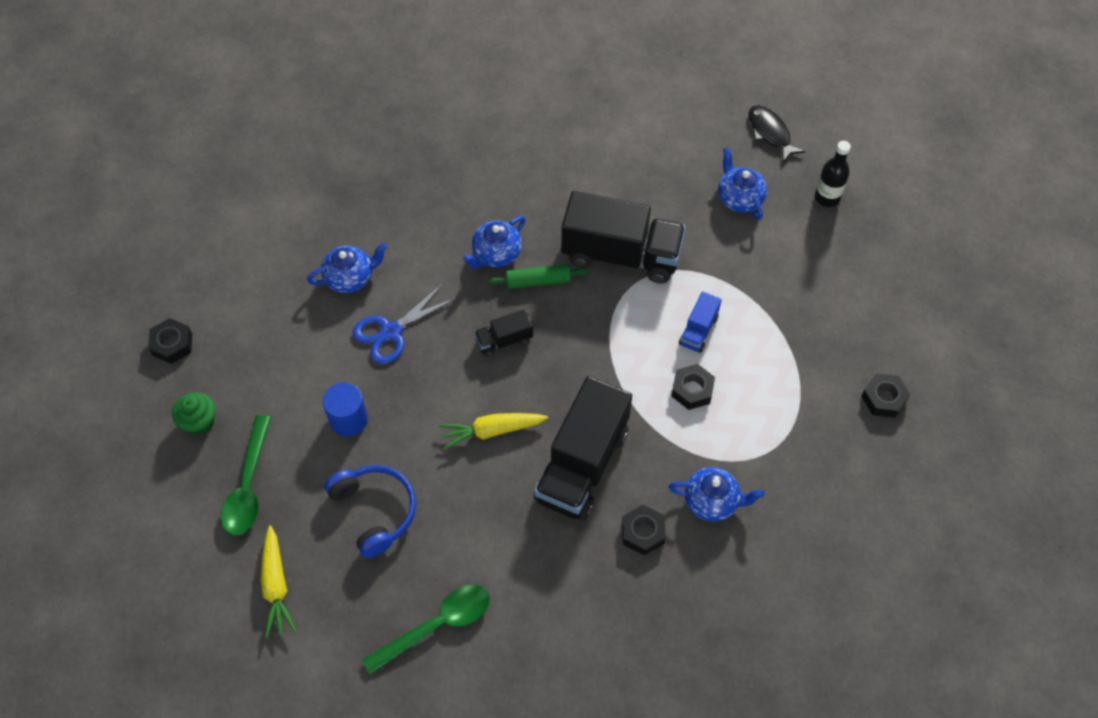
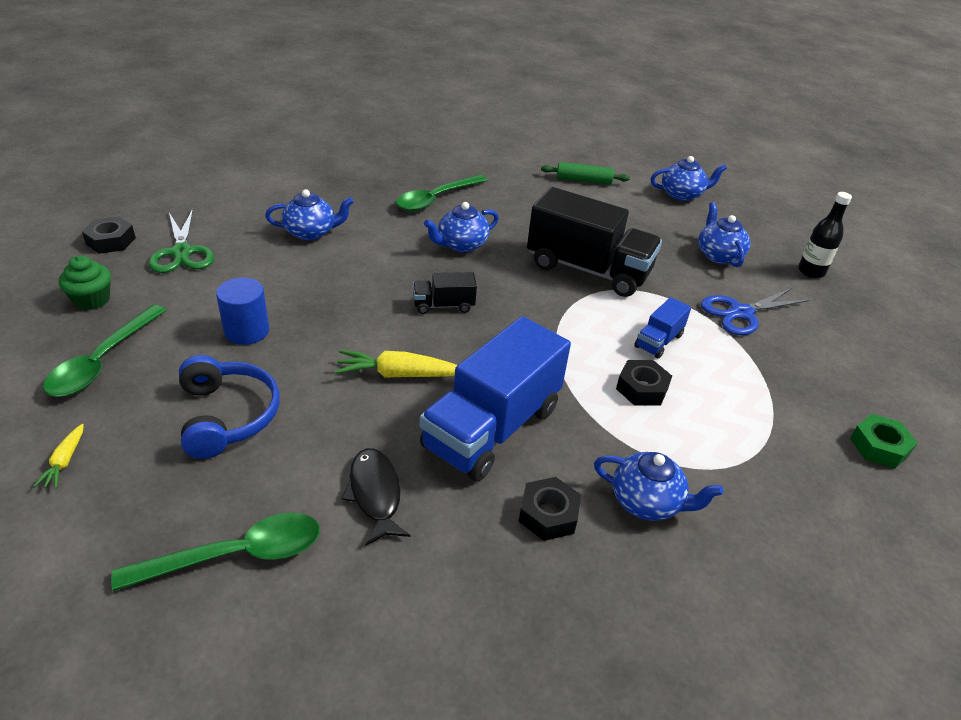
camera: 10 degrees right, 20 degrees down
(245, 340) = (182, 252): none -> green scissors
(276, 586) = (64, 462): yellow carrot -> yellow carrot, size x0.56
(391, 332) = (330, 276): blue scissors -> blue scissors (741, 313)
(451, 192) = (436, 199): none -> green spoon
(538, 281) = (496, 270): green rolling pin -> green rolling pin (583, 180)
(582, 465) = (492, 428): black truck -> blue truck
(694, 111) = (682, 194): none -> blue teapot
(770, 133) = (754, 220): black fish -> black fish (375, 494)
(883, 399) = (879, 447): black nut -> green nut

